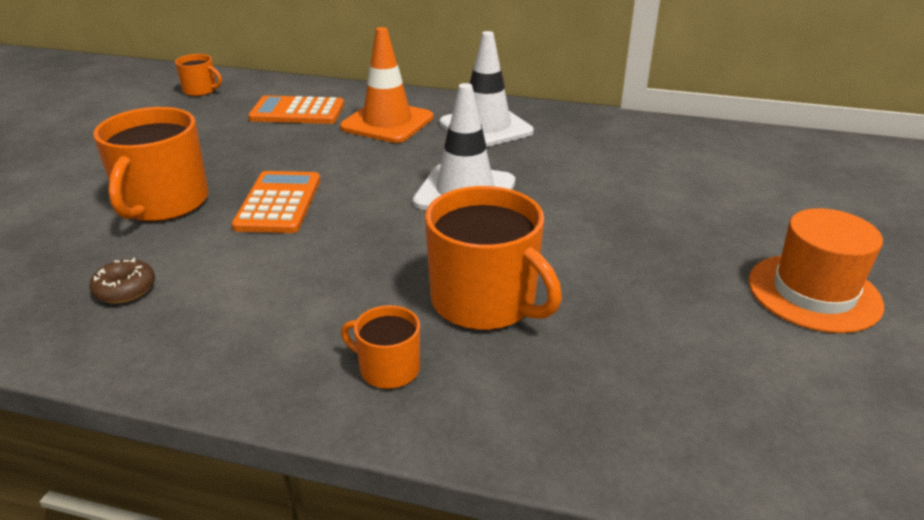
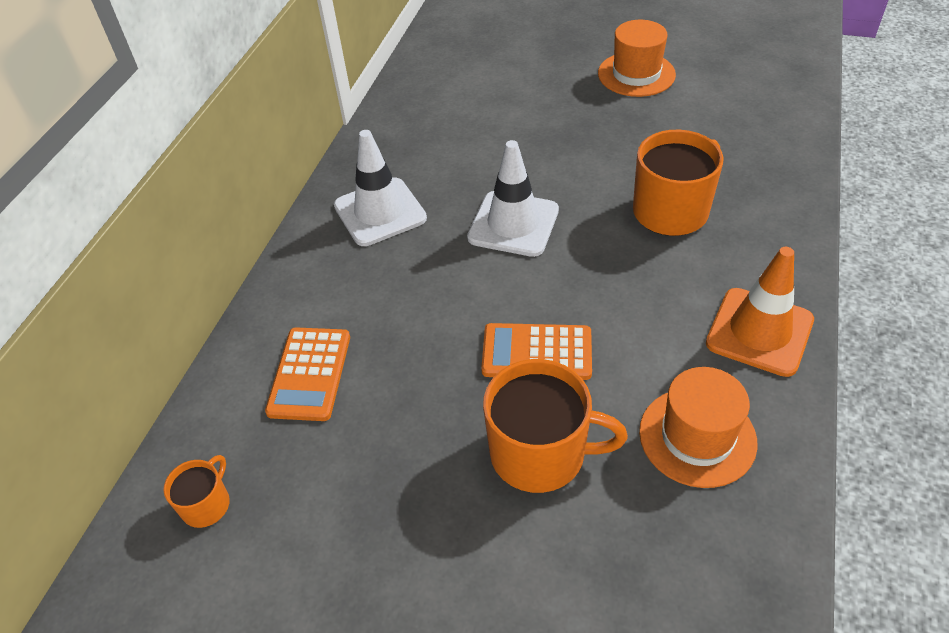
camera: 85 degrees left, 15 degrees up
(125, 289) = (697, 437): brown donut -> orange hat
(387, 123) = (355, 287): orange traffic cone -> orange traffic cone (759, 332)
(388, 369) = (755, 255): orange mug -> none

